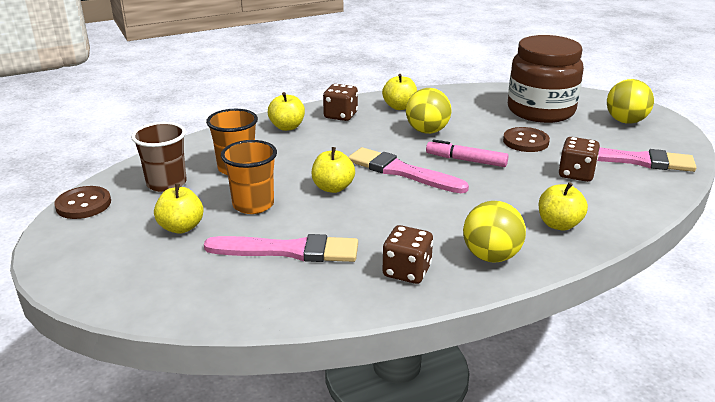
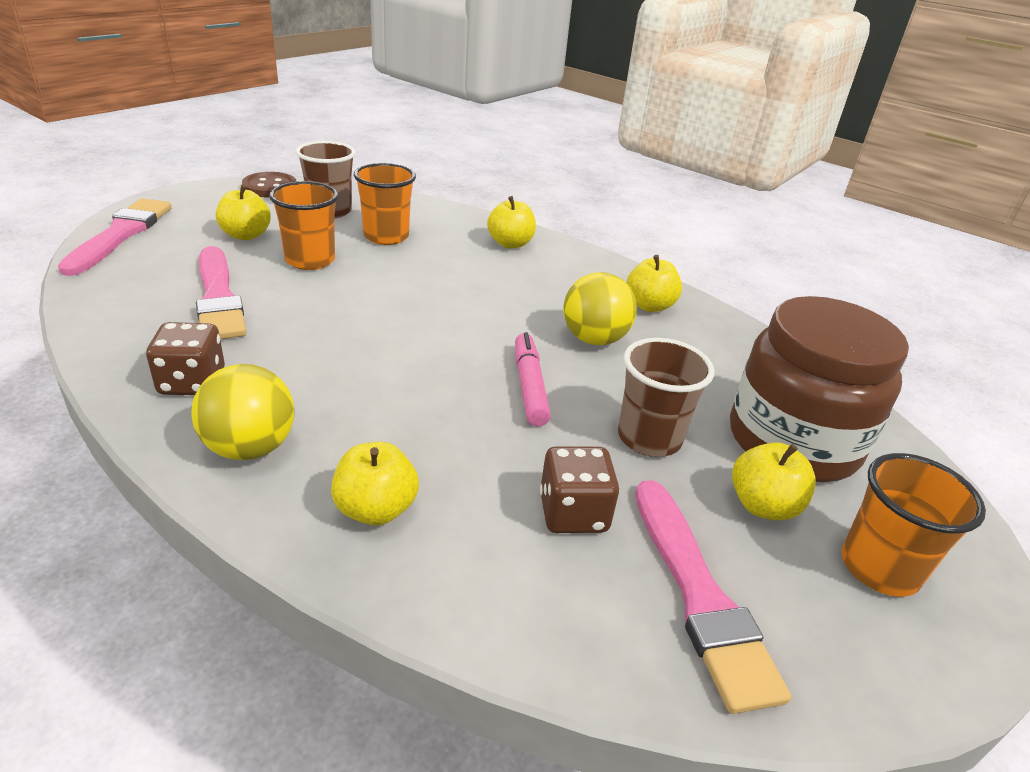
camera: 60 degrees right, 5 degrees up
(333, 188) = (377, 298): yellow apple -> yellow apple (763, 505)
(340, 115) = (576, 269): brown dice -> none
(402, 172) = (453, 338): pink brush -> pink brush (121, 234)
(525, 141) = (649, 438): brown button -> brown cup
(625, 121) = (879, 568): yellow ball -> orange cup

